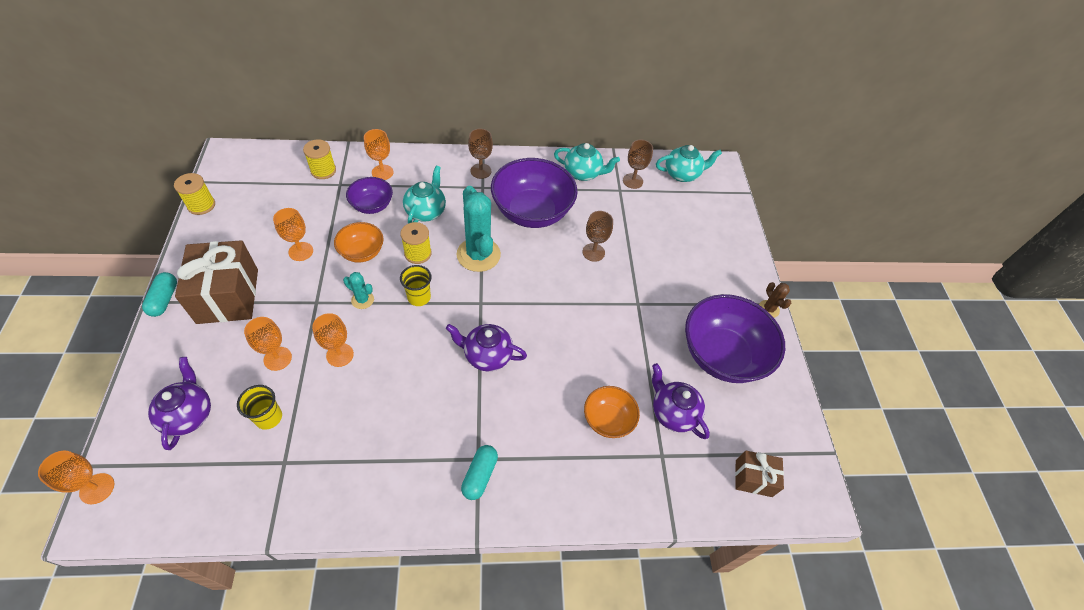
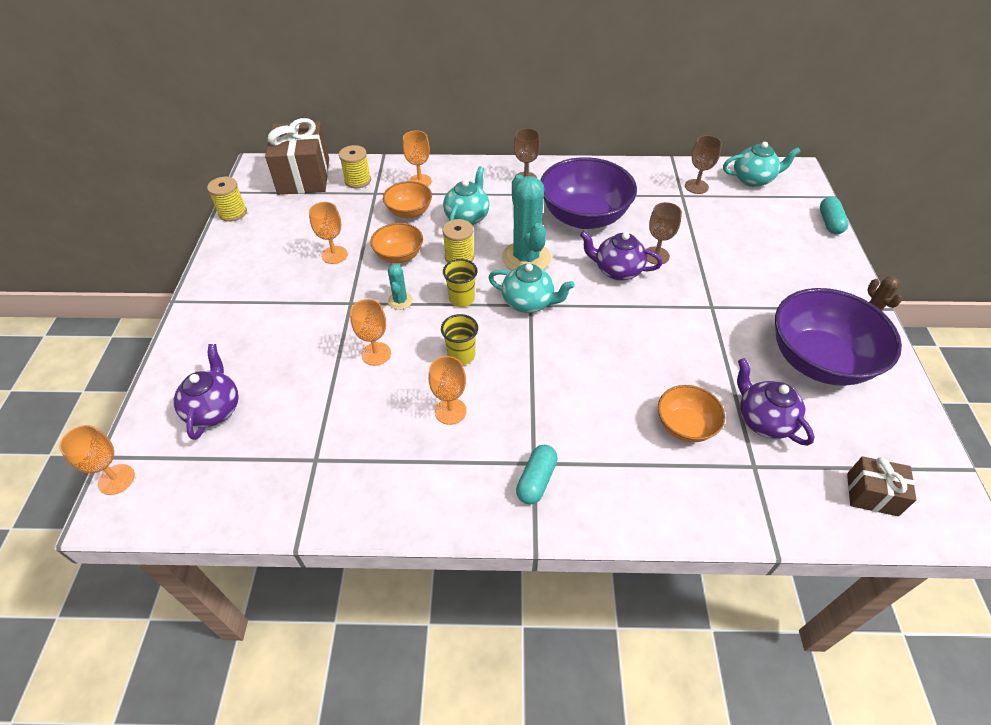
camera: 10 degrees right, 5 degrees down
(164, 299) = (192, 299): turquoise capsule -> turquoise capsule (830, 223)
(228, 296) = (258, 296): brown gift -> brown gift (304, 176)
(268, 417) = (299, 414): yellow cup -> yellow cup (461, 355)
(277, 358) = (309, 356): orange goblet -> orange goblet (450, 411)
(362, 300) = (400, 301): turquoise cactus -> turquoise cactus turned 60 degrees clockwise
(372, 205) = (409, 212): purple bowl -> orange bowl
(486, 355) = (539, 357): purple teapot -> purple teapot (617, 270)
(583, 173) = (639, 180): turquoise teapot -> turquoise teapot (529, 302)

